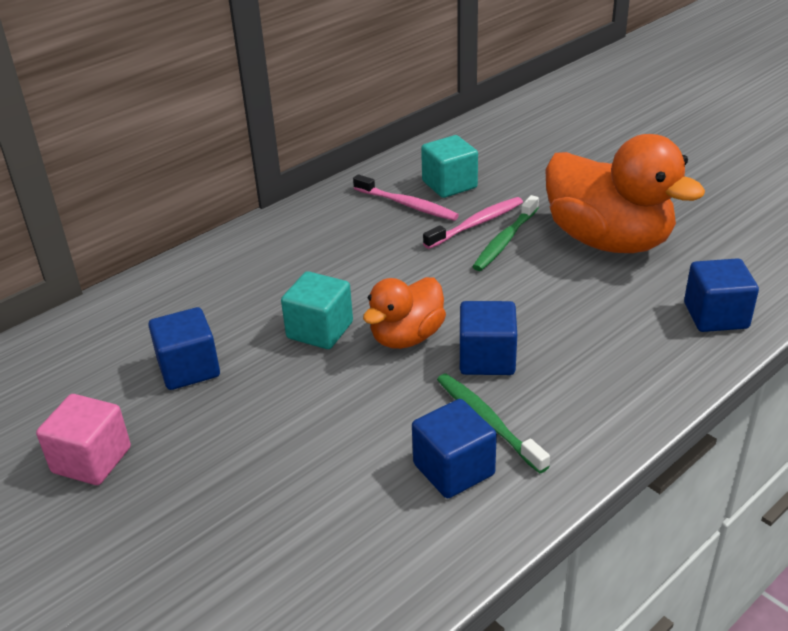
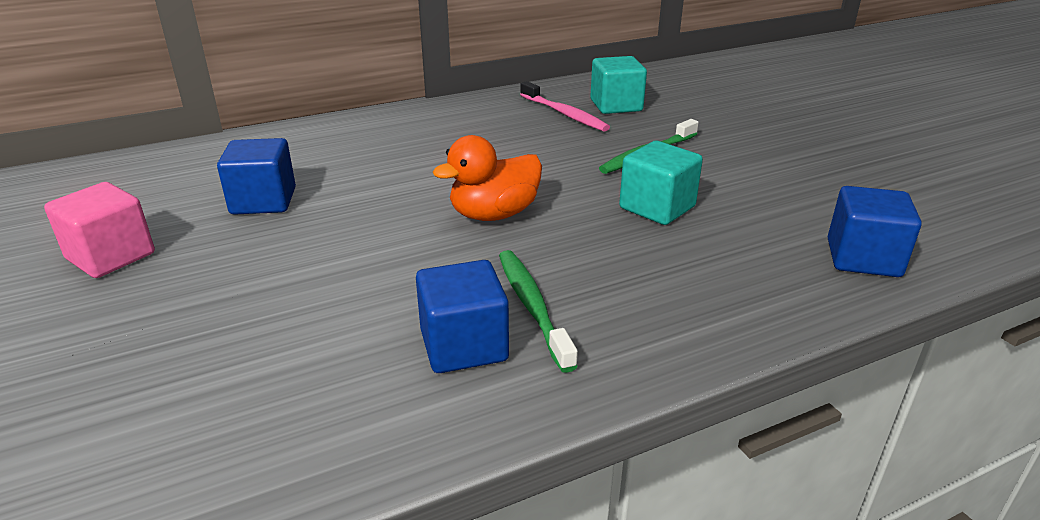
camera: 15 degrees right, 5 degrees down
(320, 330) = (411, 194): turquoise cube -> turquoise cube (657, 207)
(476, 224) = (625, 137): pink toothbrush -> none
(487, 358) = (568, 248): blue cube -> none
(608, 241) = (762, 172): orange duck -> none

